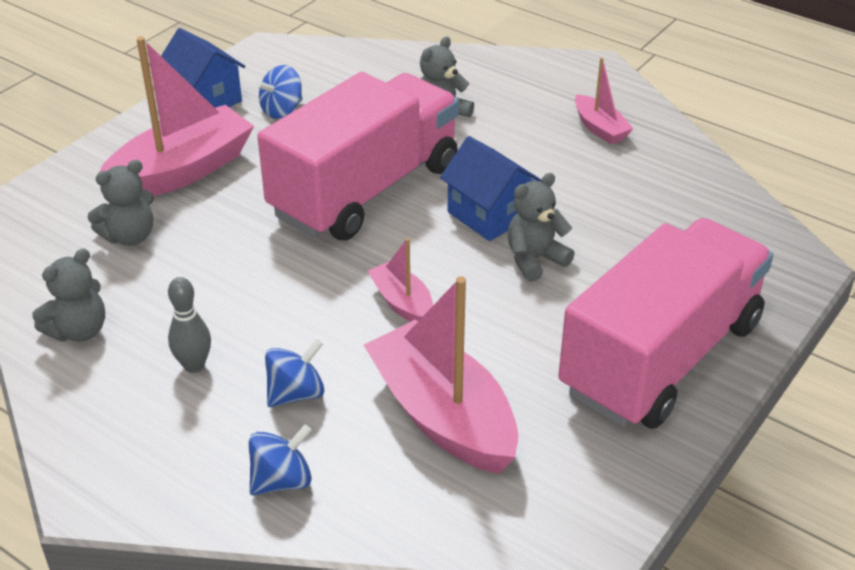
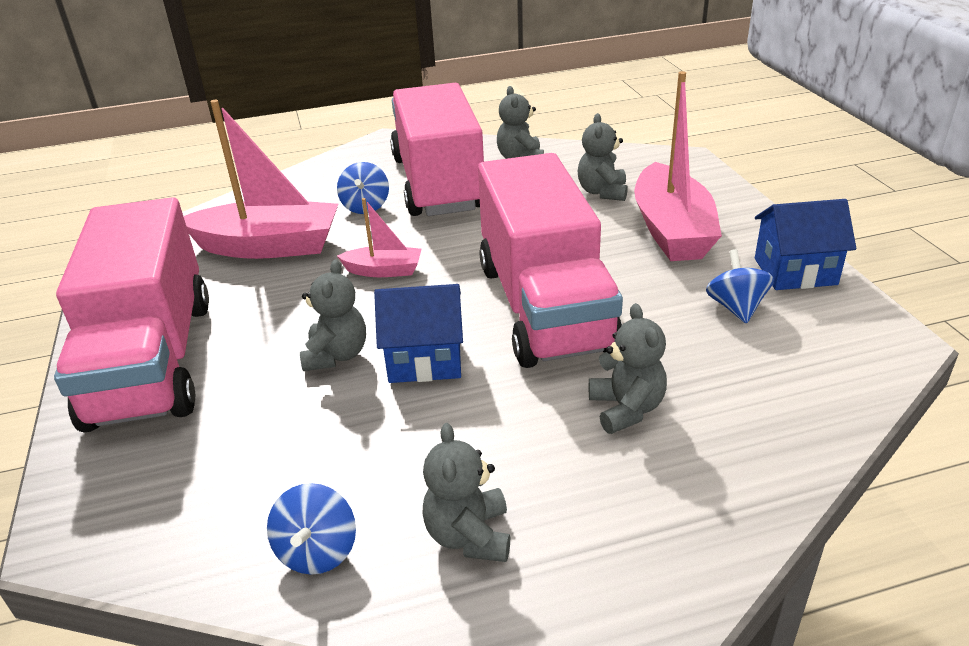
camera: 130 degrees right, 5 degrees down
(194, 365) = (438, 183): grey bowling pin -> pink truck
(282, 480) = (313, 185): blue spinning top -> blue spinning top (317, 551)
(600, 128) = (469, 535): pink boat -> grey teddy bear

